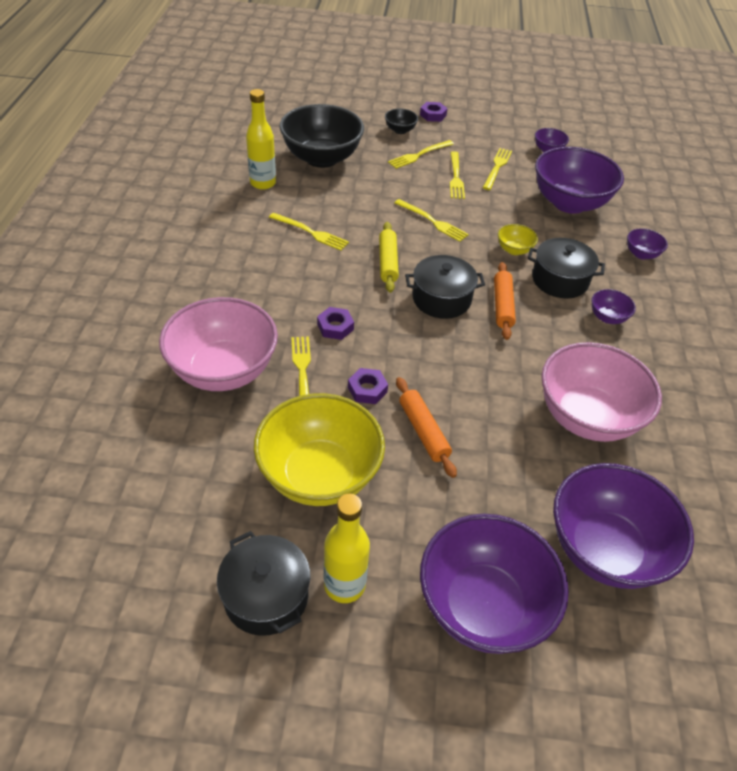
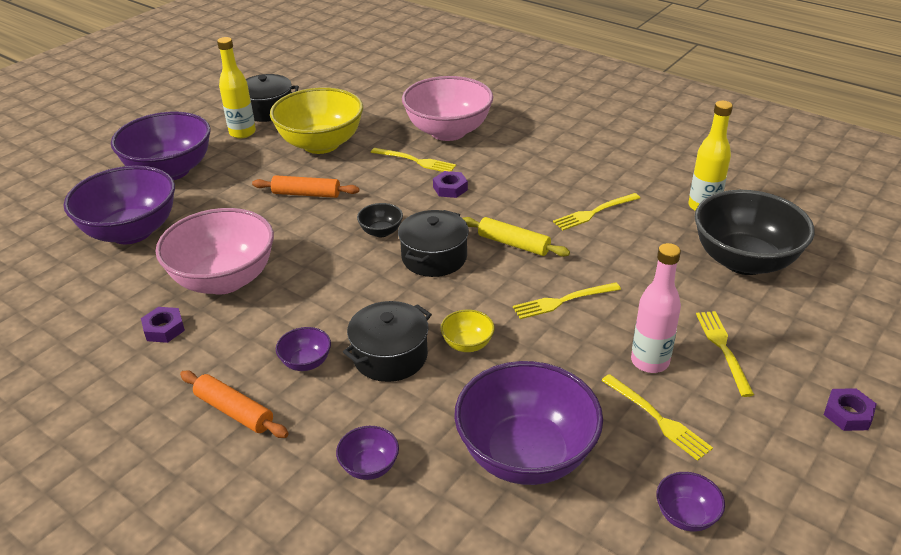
camera: 125 degrees right, 10 degrees down
(367, 389) = (370, 183): purple nut -> purple nut (164, 329)
(400, 130) = (802, 356): black bowl -> black bowl (381, 232)
(456, 177) = (649, 361): yellow fork -> pink bottle
(502, 306) = (391, 293): orange rolling pin -> orange rolling pin (234, 411)

